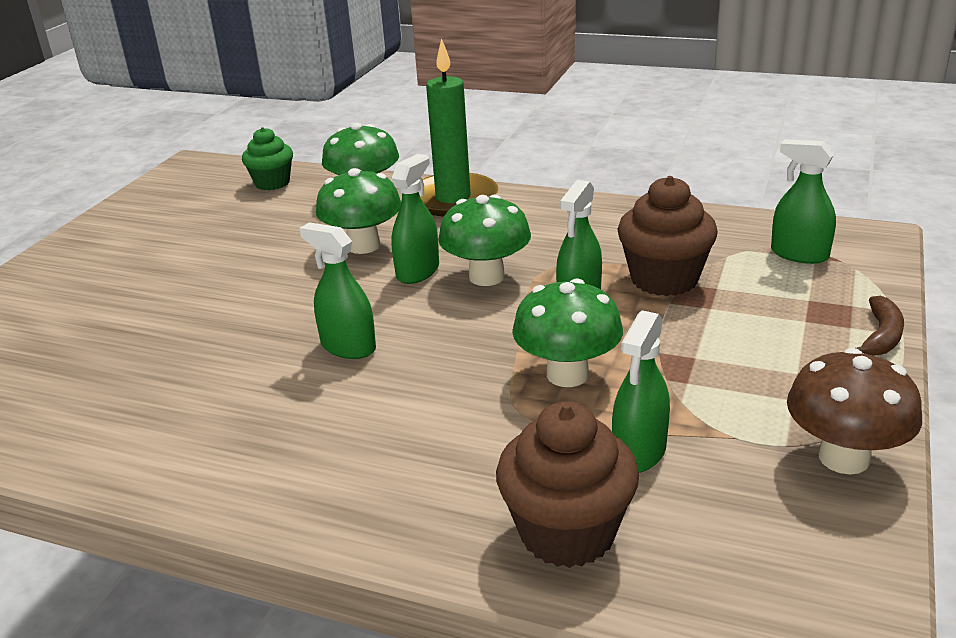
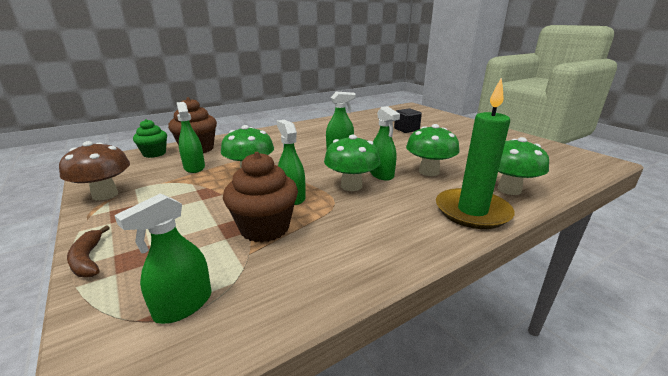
camera: 125 degrees right, 5 degrees down
(132, 327) = (406, 129): none -> black cube
(272, 183) = (552, 172): green cupcake -> green cupcake (154, 153)
(799, 254) = (183, 305): green spray bottle -> green spray bottle turned 150 degrees clockwise

